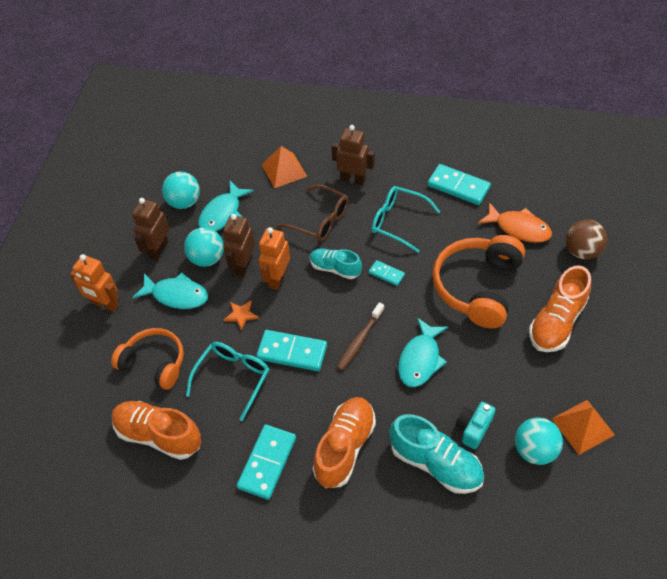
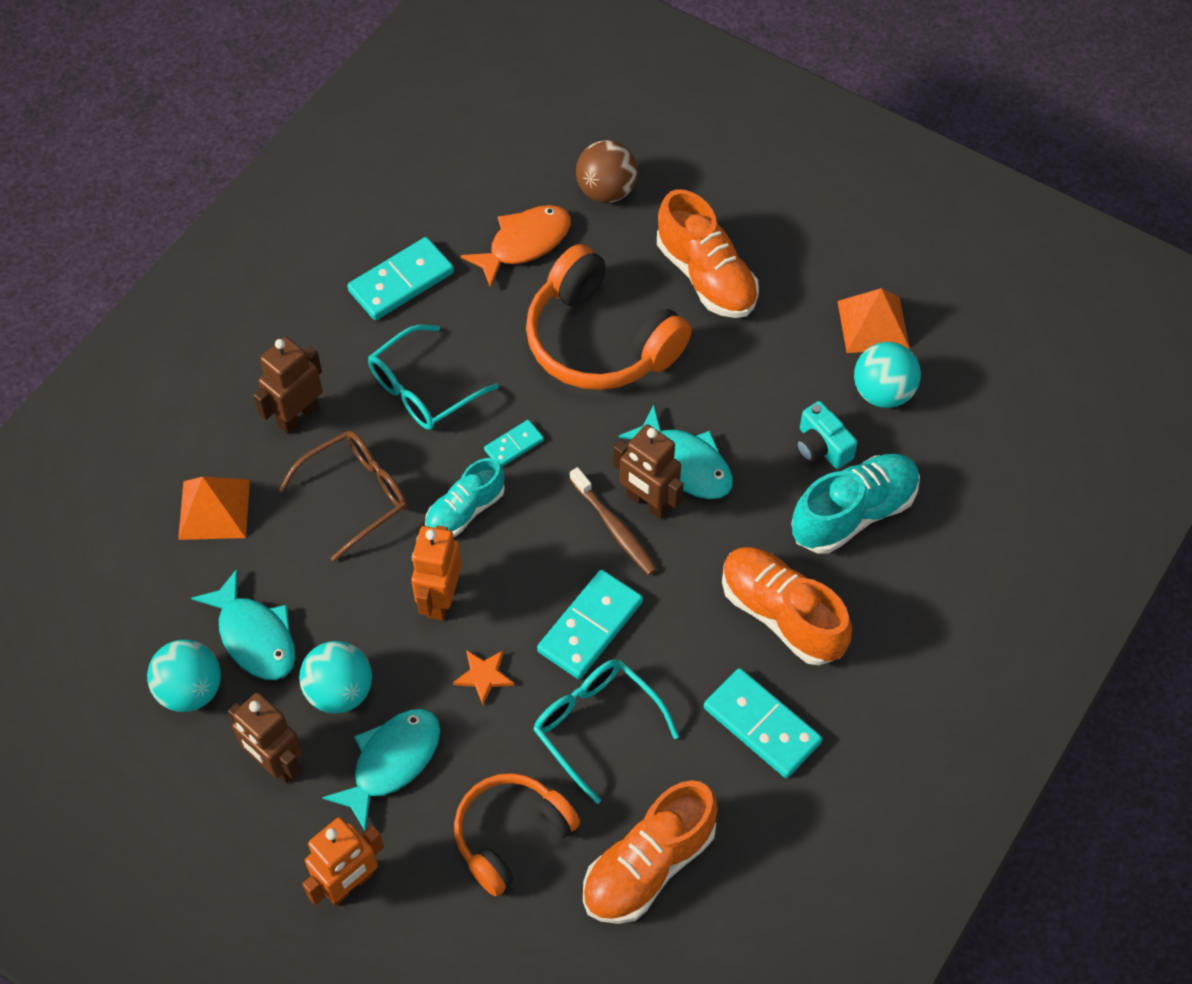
camera: 70 degrees left, 5 degrees up
(243, 265) = (386, 640): brown robot -> brown robot (648, 502)
(277, 279) = (440, 599): orange robot -> orange robot turned 60 degrees clockwise

